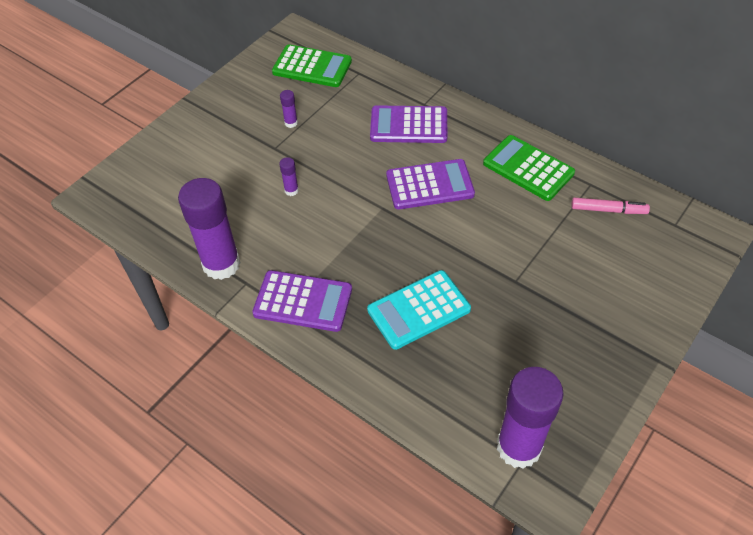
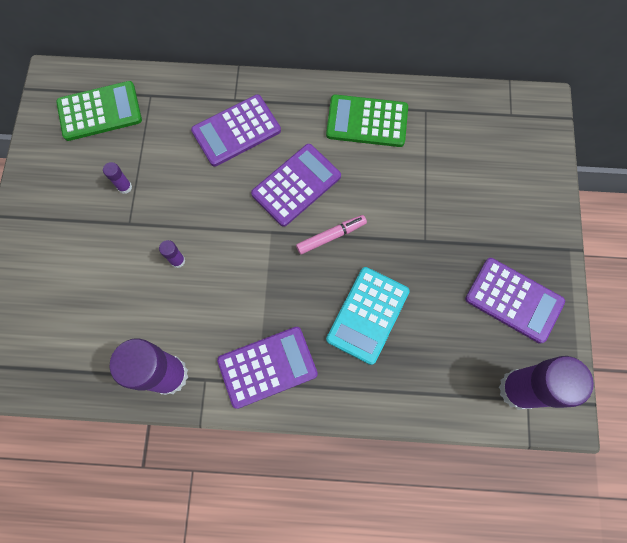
camera: 35 degrees left, 20 degrees up
(568, 372) = (513, 300): none -> purple calculator
(608, 210) = (454, 129): pink marker -> pink marker (331, 236)

